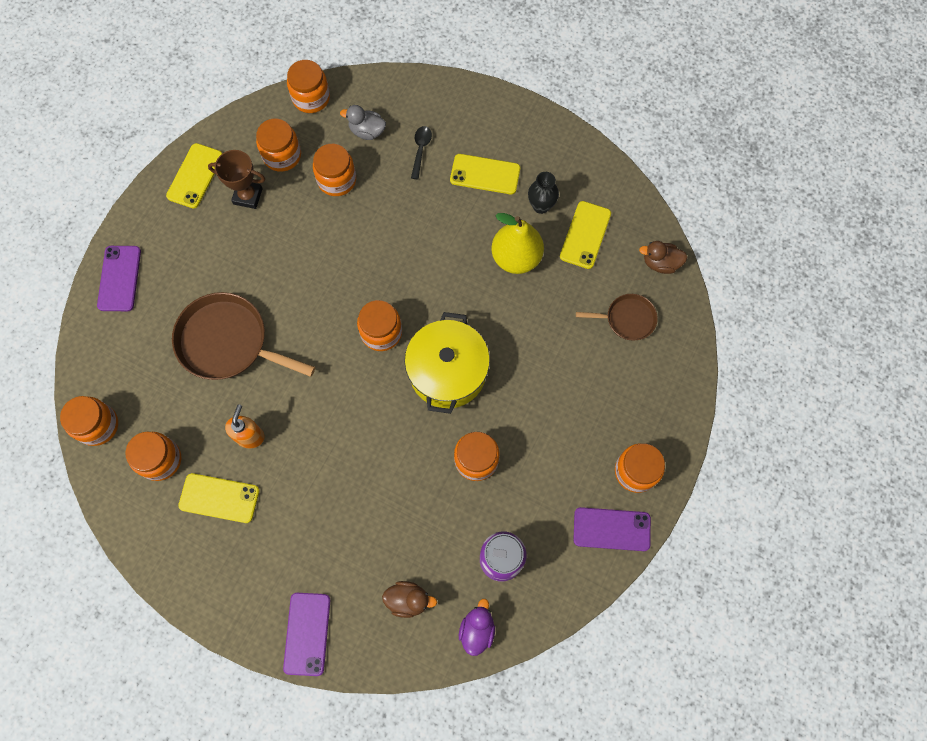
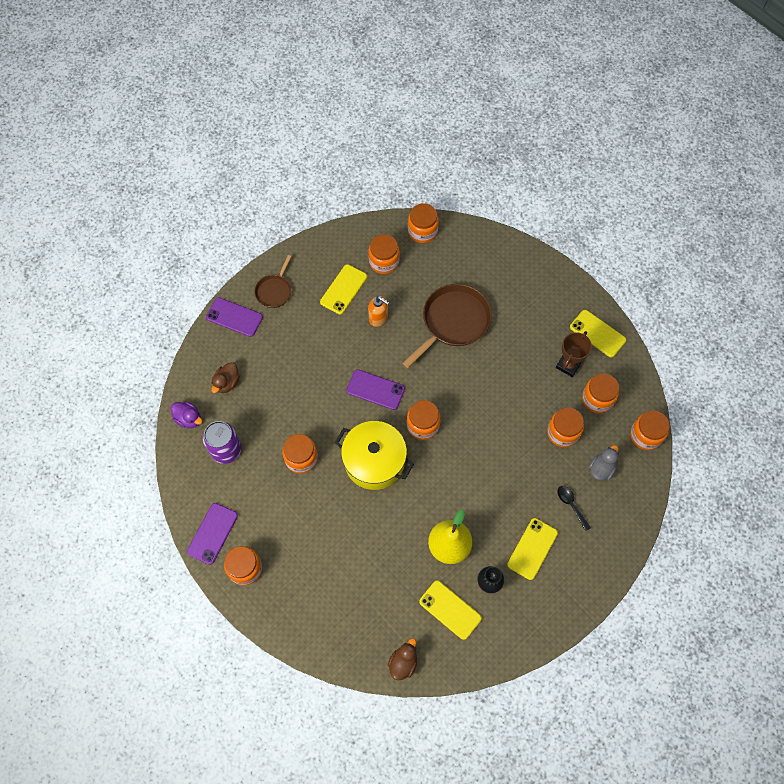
camera: 110 degrees right, 5 degrees down
(119, 278) = (527, 266): purple phone -> purple phone (375, 389)
(420, 150) = (571, 505): black spoon -> black spoon turned 150 degrees counterclockwise
(627, 319) = (365, 613): brown pan -> brown pan (274, 291)

